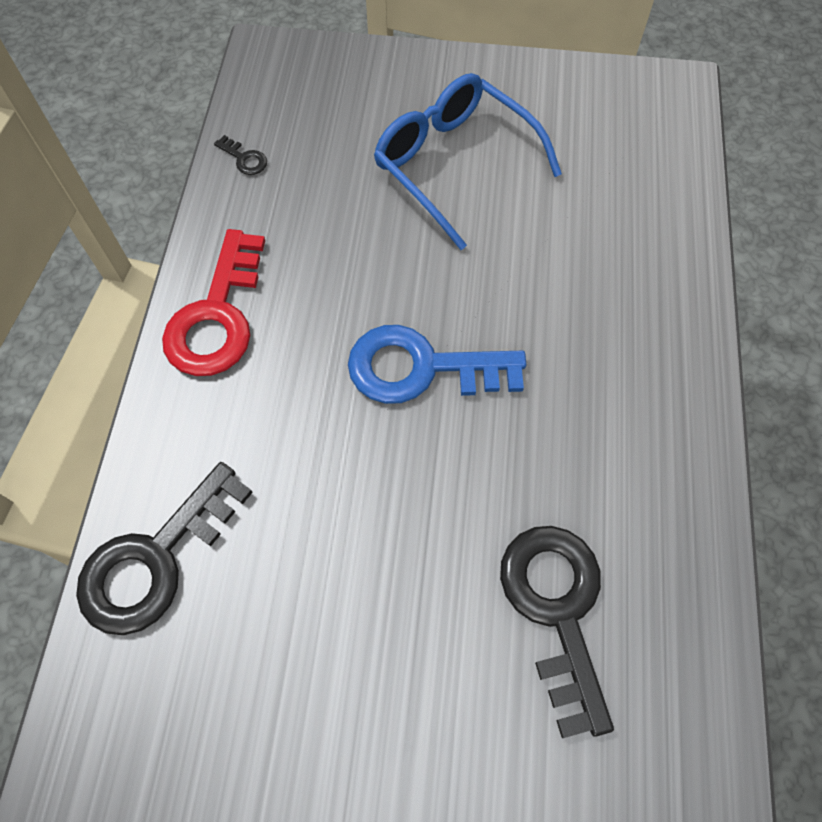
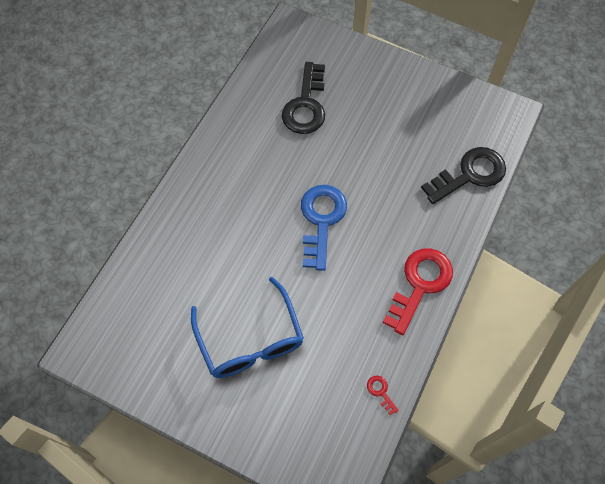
camera: 160 degrees left, 0 degrees up
(244, 159) = (380, 392): black key -> red key
(421, 368) = (321, 220): blue key -> blue key turned 105 degrees counterclockwise

